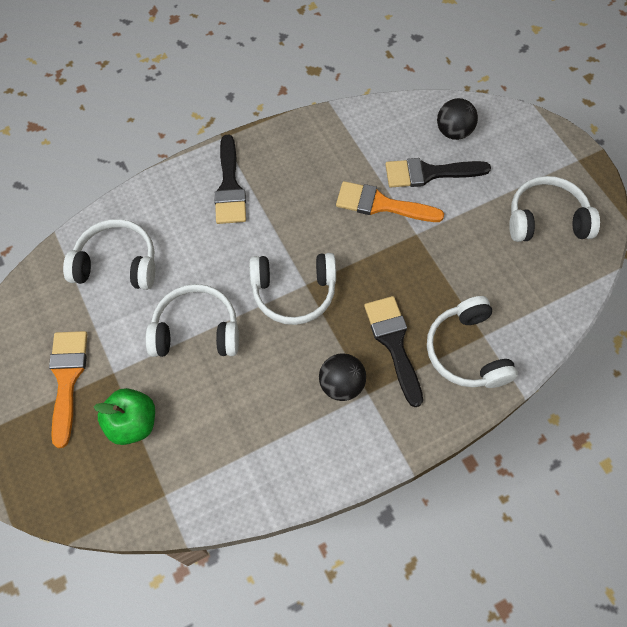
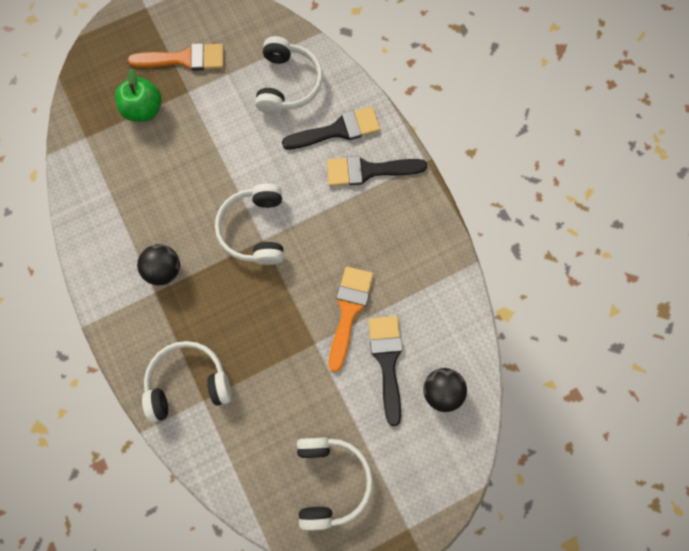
camera: 90 degrees right, 10 degrees up
(196, 330) = (221, 151): white headphones -> none
(393, 343) = (200, 316): black brush -> black brush (338, 130)

